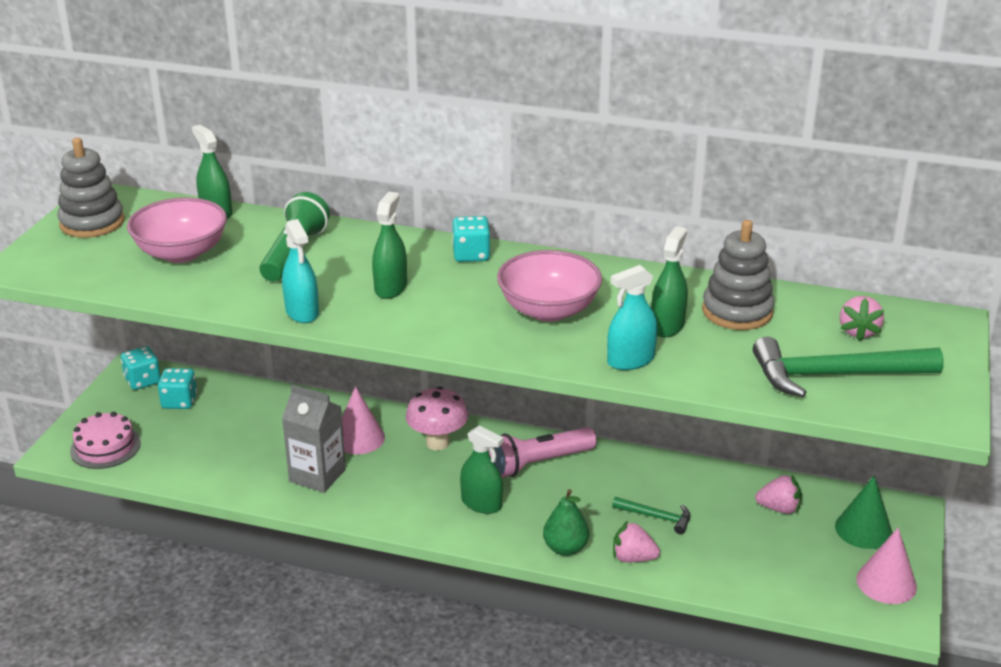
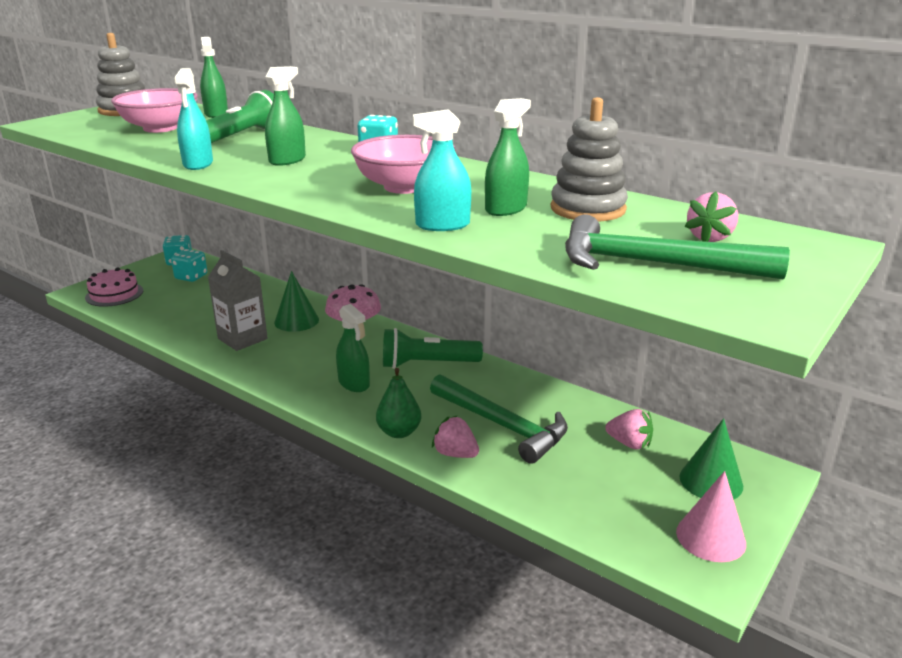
camera: 20 degrees right, 5 degrees down
(359, 438) = (296, 321): pink cone -> green cone
(539, 463) = (427, 364): pink flashlight -> green flashlight
(656, 517) = (502, 425): green hammer -> green hammer, size x1.98

